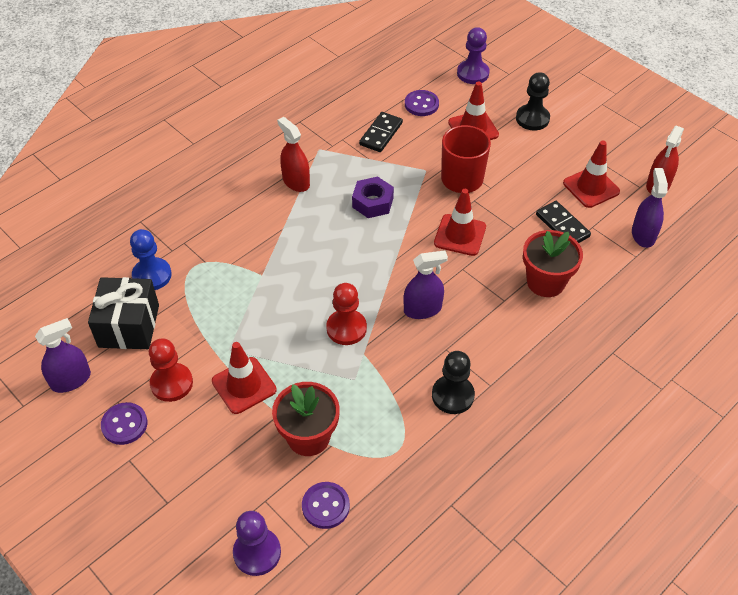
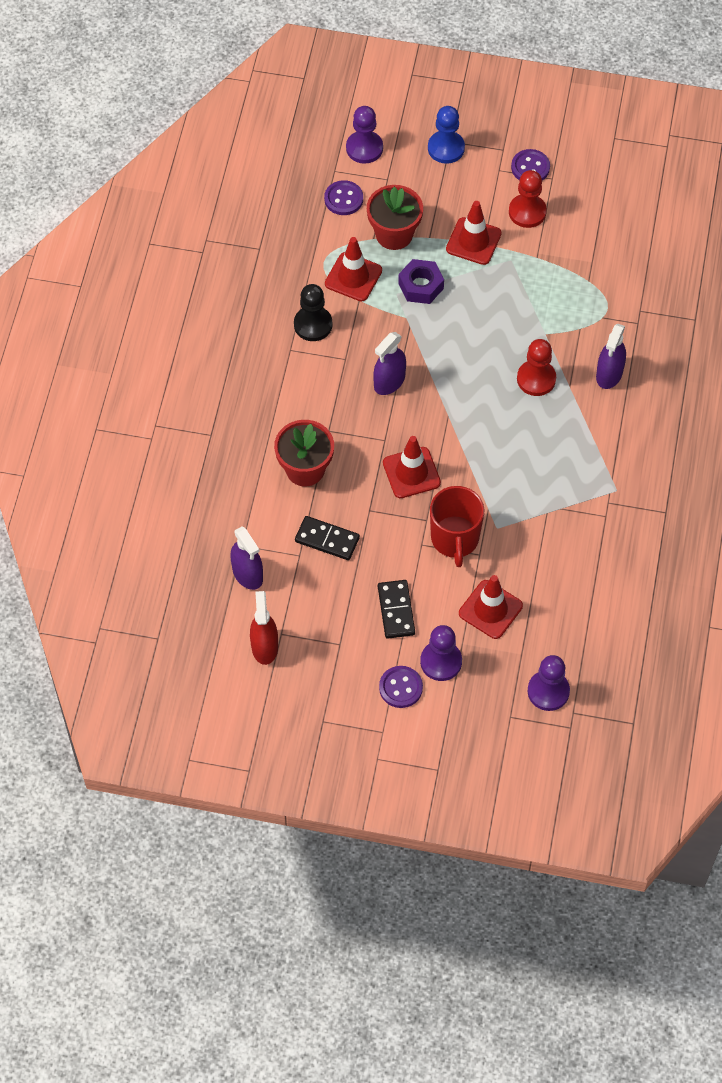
camera: 145 degrees right, 10 degrees up
(71, 380) = (601, 172): purple spray bottle -> purple spray bottle (609, 374)
(129, 326) = (604, 232): black gift -> none
(152, 275) = (631, 280): blue pawn -> blue pawn (446, 148)
(296, 182) = (603, 440): red spray bottle -> none
(346, 328) = (436, 329): red pawn -> red pawn (536, 379)
(372, 202) = (515, 460): purple nut -> purple nut (421, 286)
(381, 134) = (574, 545): black domino -> black domino (396, 610)
(421, 104) = (566, 610): purple button -> purple button (400, 687)
(532, 119) = (441, 662): black pawn -> purple pawn
(591, 187) = (327, 603): red traffic cone -> red traffic cone (353, 277)

